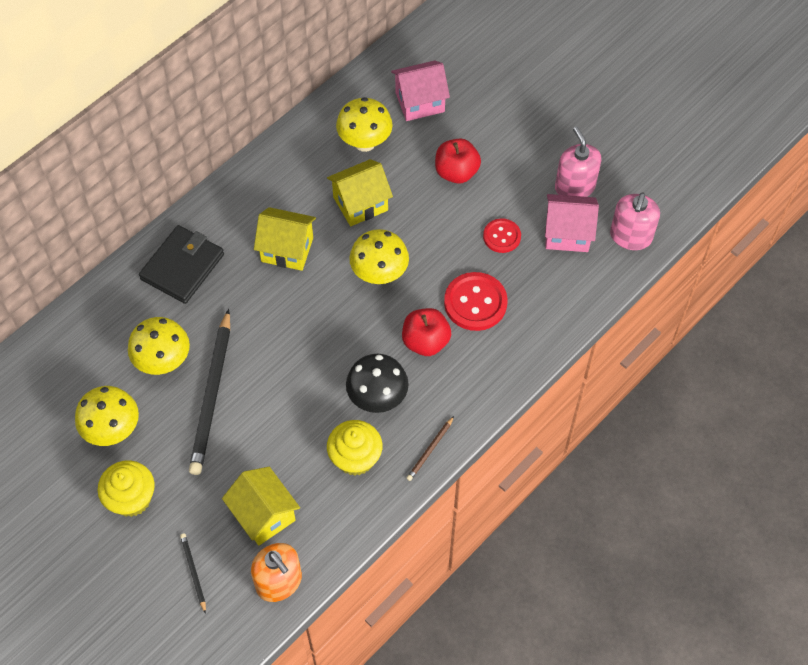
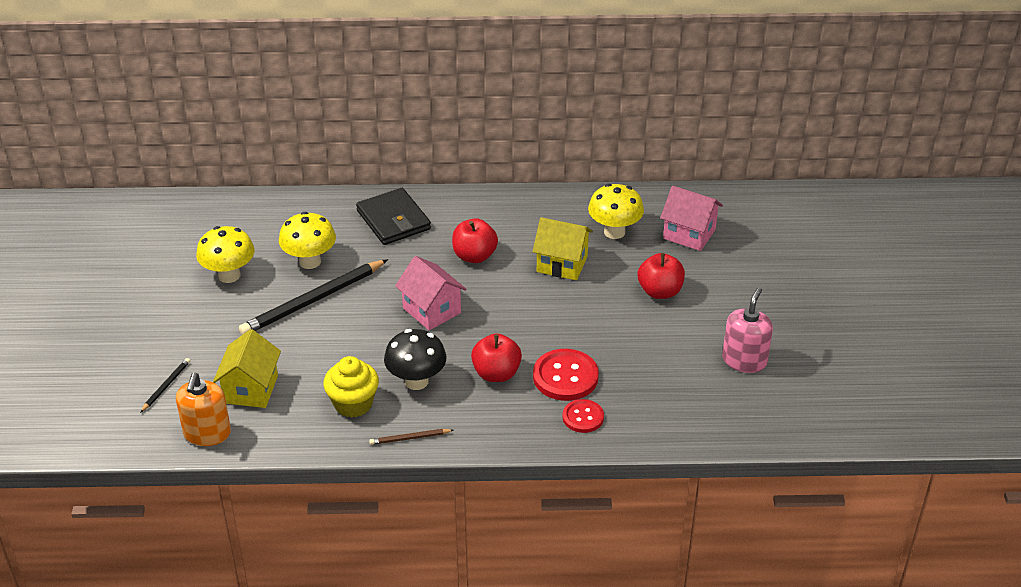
camera: 45 degrees right, 20 degrees down
(131, 498) = (188, 319): yellow cupcake -> none
(182, 267) = (393, 220): black wallet -> black wallet turned 75 degrees clockwise
(287, 249) = (474, 256): yellow house -> red apple
(379, 274) = (518, 312): yellow mushroom -> none
(502, 236) = (641, 352): red button -> red button (583, 417)
(567, 233) = (697, 385): pink house -> pink house (431, 310)
(630, 236) = (749, 422): pink soap dispenser -> none

